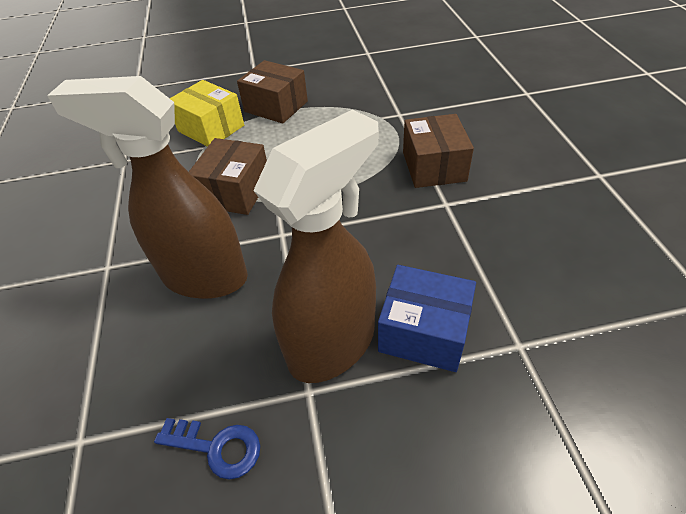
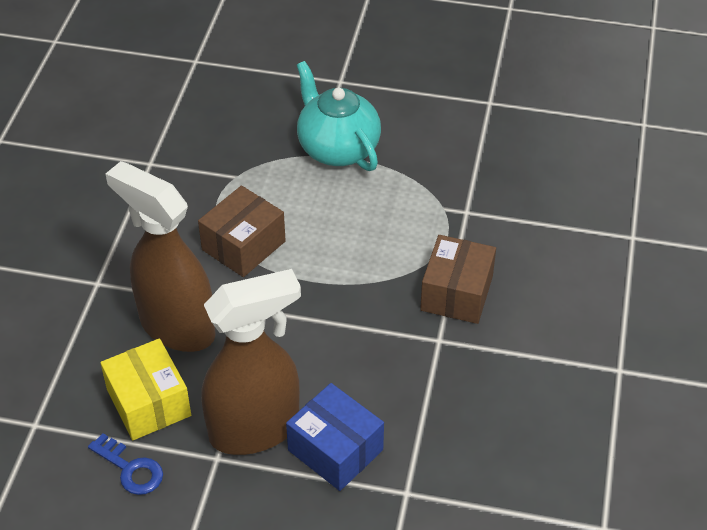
camera: 20 degrees right, 0 degrees up
(211, 128) = (254, 153): yellow box -> yellow box (149, 403)
(276, 106) = (337, 148): brown box -> turquoise teapot

